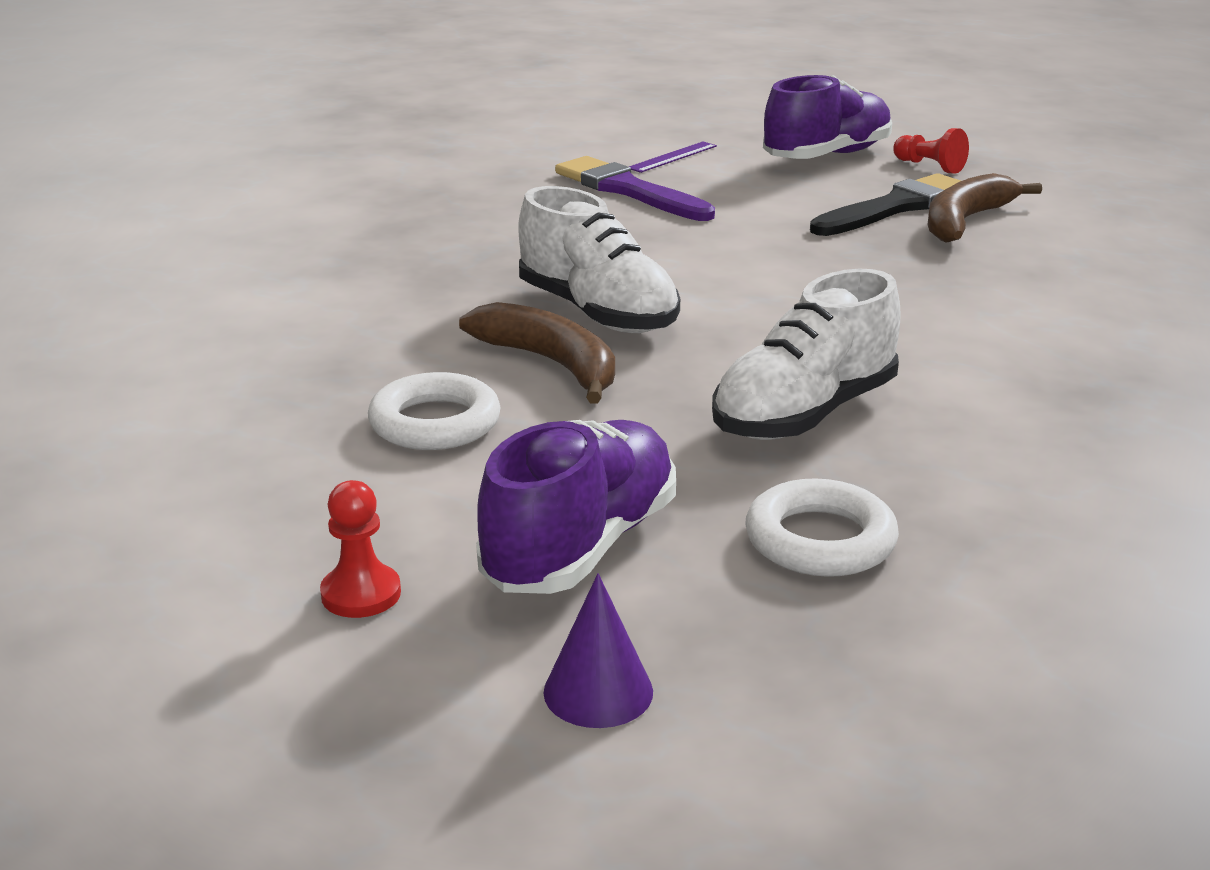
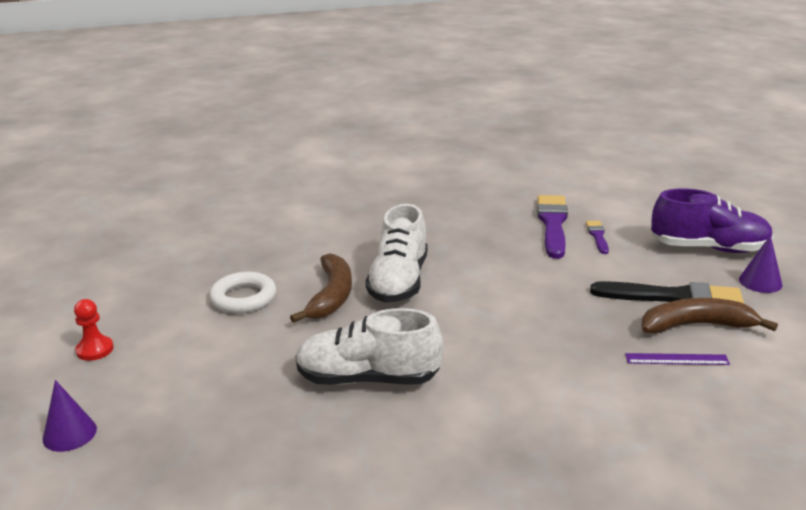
camera: 50 degrees right, 0 degrees up
(581, 546) = (177, 378): purple shoe -> none
(672, 157) = (618, 214): purple ruler -> purple ruler (676, 359)
(702, 184) = (597, 236): none -> purple brush
(820, 540) = (246, 436): white ring -> none
(929, 166) = (760, 282): red pawn -> purple cone

